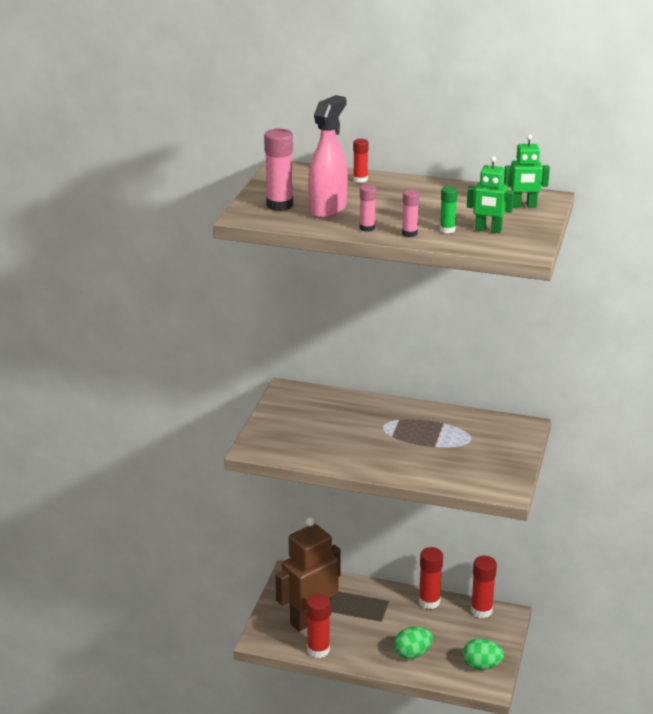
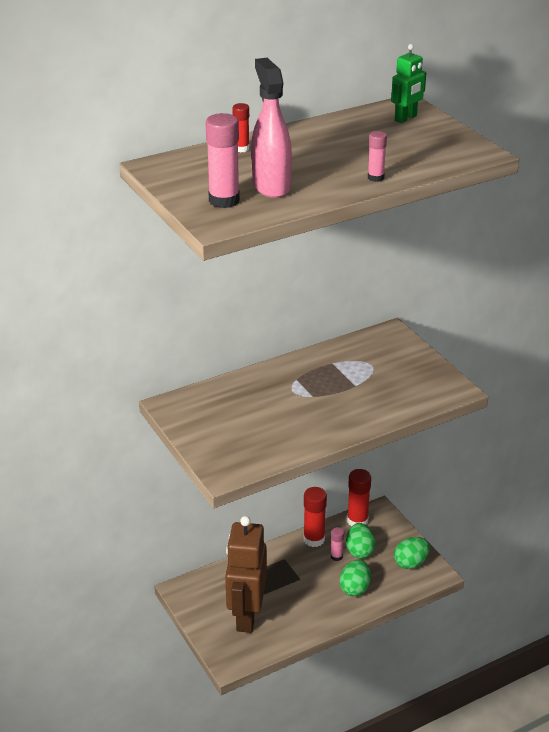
camera: 45 degrees left, 5 degrees up
(318, 650) = (285, 636): red glue stick -> none
(367, 228) = (335, 188): pink glue stick -> pink glue stick (336, 556)
(447, 230) = (395, 162): green glue stick -> none
(452, 631) = (359, 551): none -> green egg
(488, 230) = (423, 149): green robot -> none

